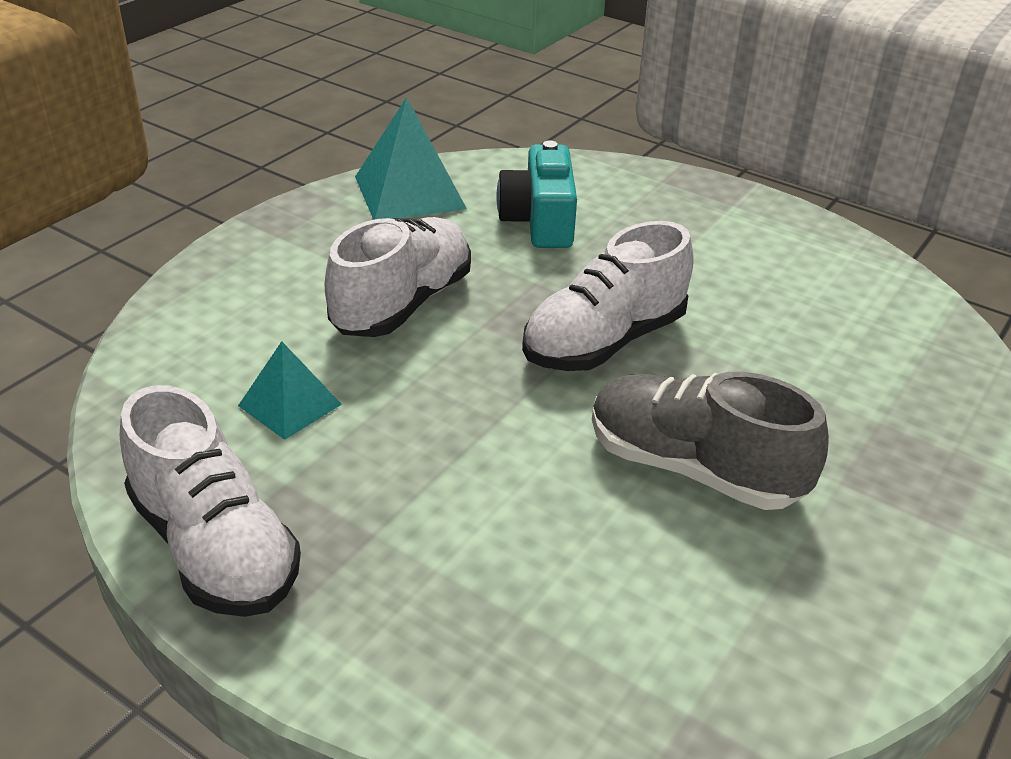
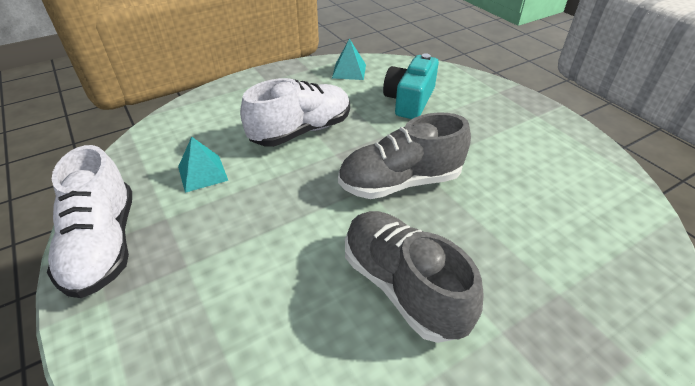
camera: 25 degrees right, 5 degrees up
(410, 192) = (349, 71): turquoise pyramid -> turquoise pyramid, size x0.60
(604, 341) = (400, 182): white shoe -> grey shoe

